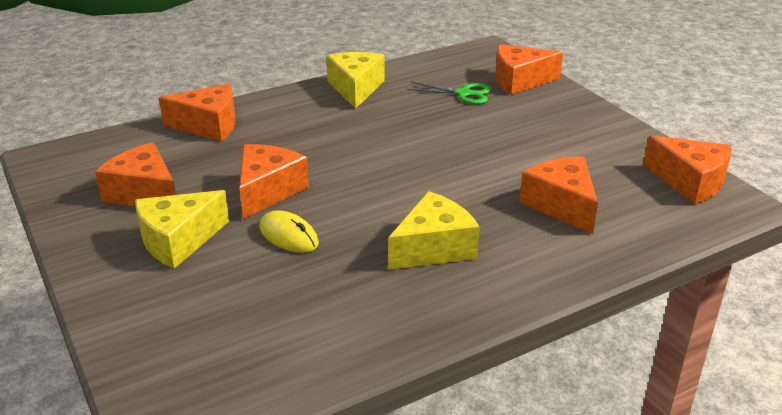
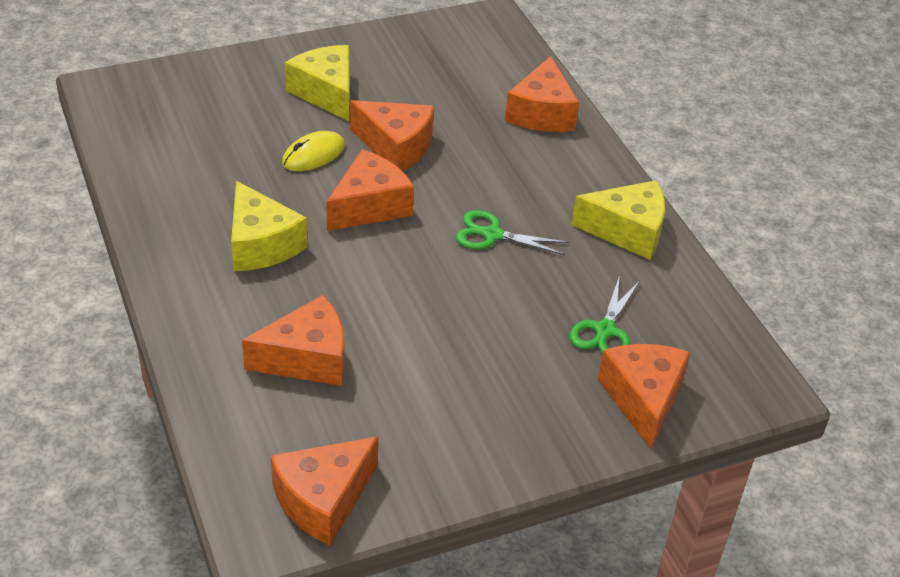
camera: 95 degrees right, 10 degrees up
(144, 193) = (411, 74): orange cheese -> orange cheese (370, 206)
(378, 138) = (492, 235): none -> green scissors

